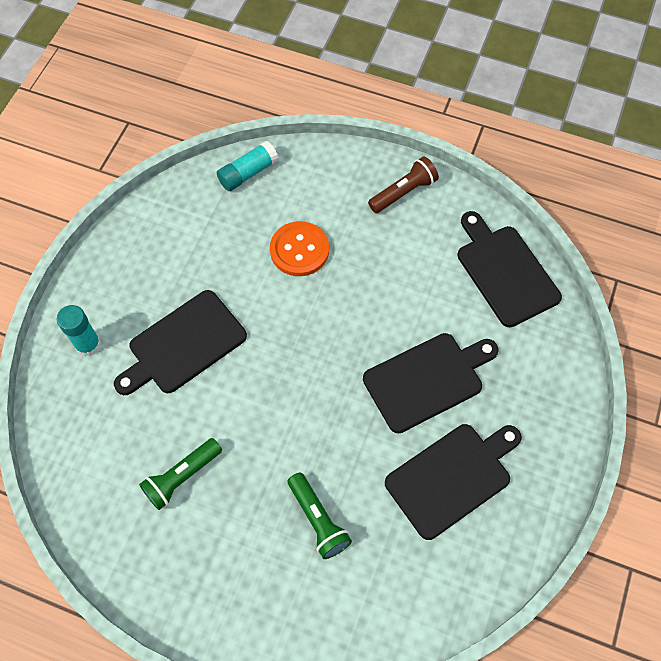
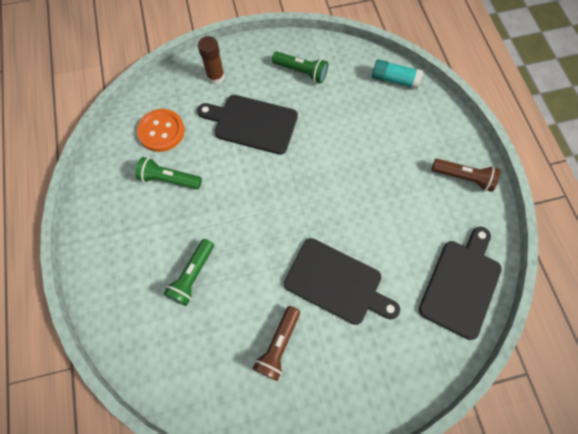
camera: 55 degrees right, 5 degrees up
(88, 345) = (216, 76): turquoise glue stick -> brown glue stick
(160, 253) = (301, 71): none -> green flashlight
(299, 250) = (366, 143): orange button -> orange button (161, 131)
(452, 477) = (278, 345): black cutting board -> brown flashlight

